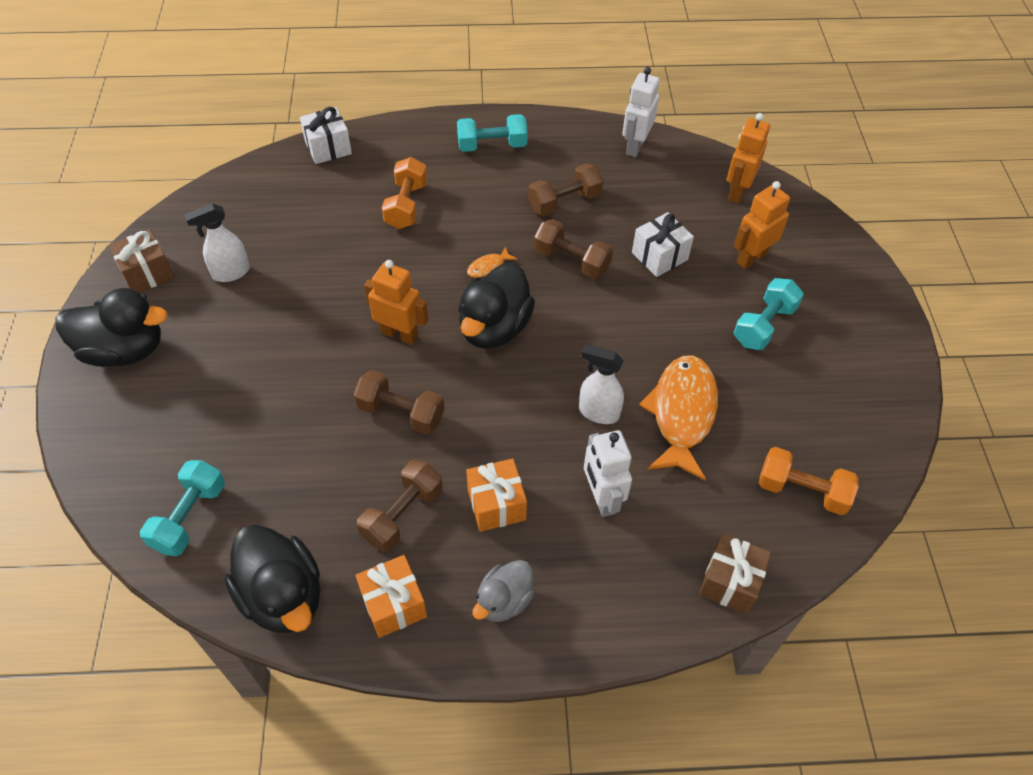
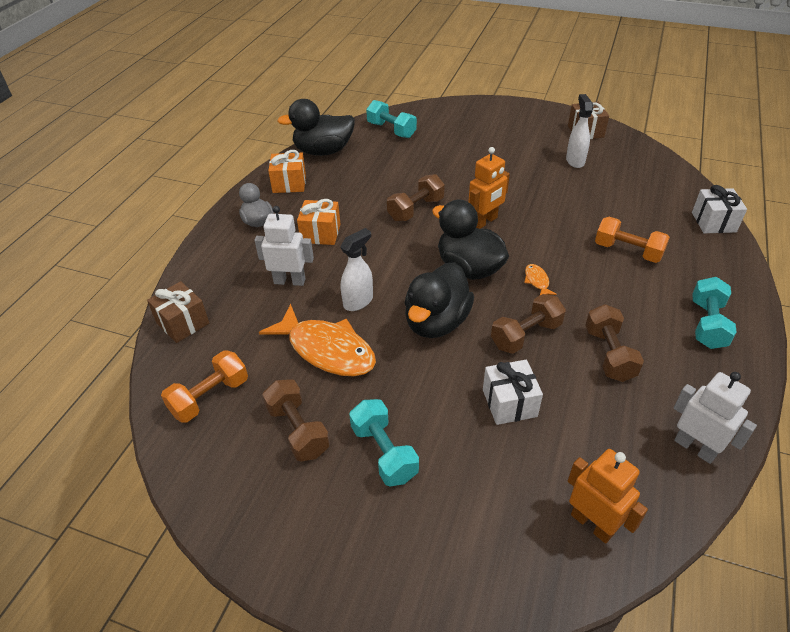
camera: 115 degrees right, 10 degrees down
(124, 350) = (521, 120): black duck -> black duck (436, 322)
(402, 514) = (341, 196): brown dumbbell -> brown dumbbell (298, 430)
(751, 258) = (478, 486): orange robot -> none

